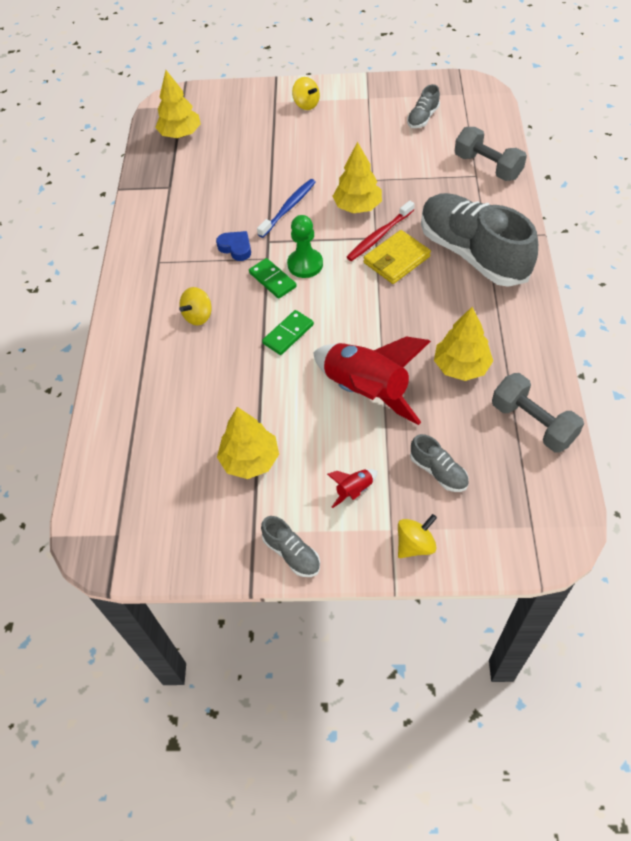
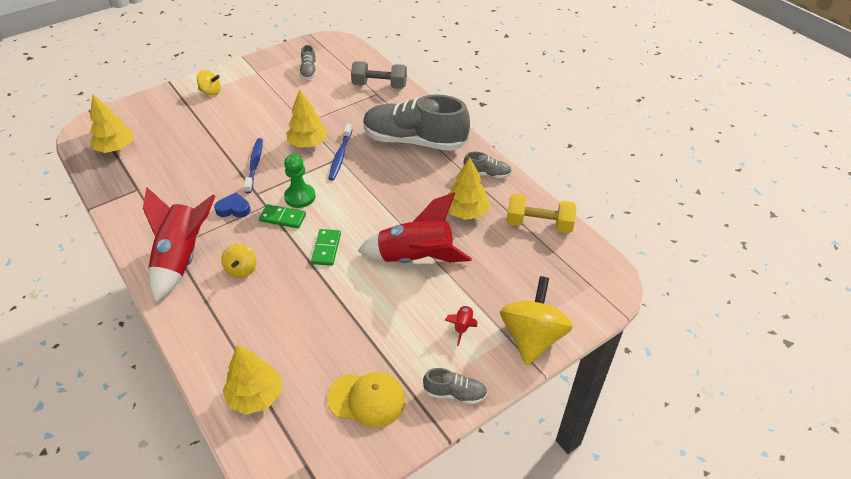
camera: 40 degrees left, 10 degrees down
(158, 278) = (182, 258): none -> red rocket
(210, 508) = (367, 399): none -> yellow cap
(250, 460) = (370, 348): yellow tree -> yellow tree (256, 396)
(379, 236) = (340, 156): red toothbrush -> blue toothbrush
(396, 260) = (366, 166): yellow wallet -> none
(415, 544) = (532, 337): yellow spinning top -> yellow spinning top, size x1.89
(438, 471) = (507, 284): grey shoe -> grey shoe (487, 174)
(532, 423) = (539, 224): grey dumbbell -> yellow dumbbell

